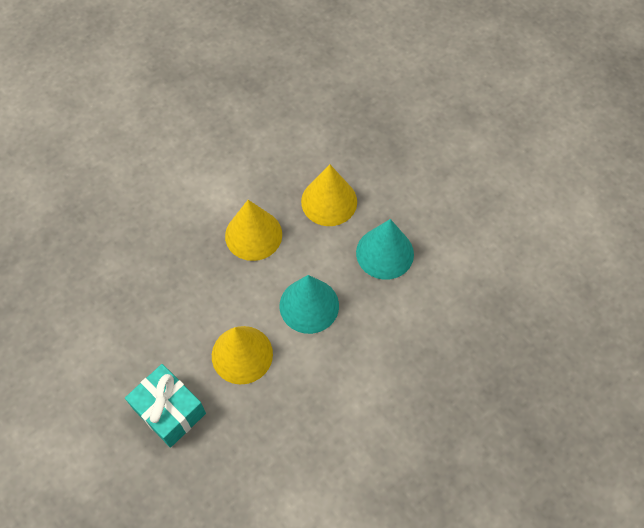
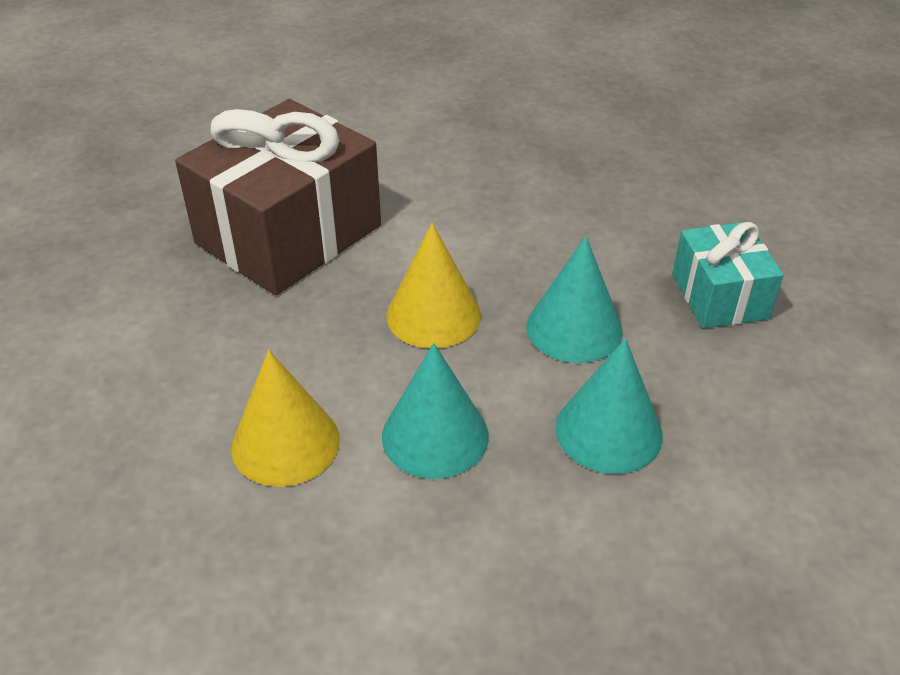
camera: 35 degrees right, 20 degrees down
(130, 227) = (288, 234): none -> brown gift
(169, 411) = (126, 454): turquoise gift -> turquoise gift (719, 296)
(329, 201) = (574, 328): yellow cone -> turquoise cone

